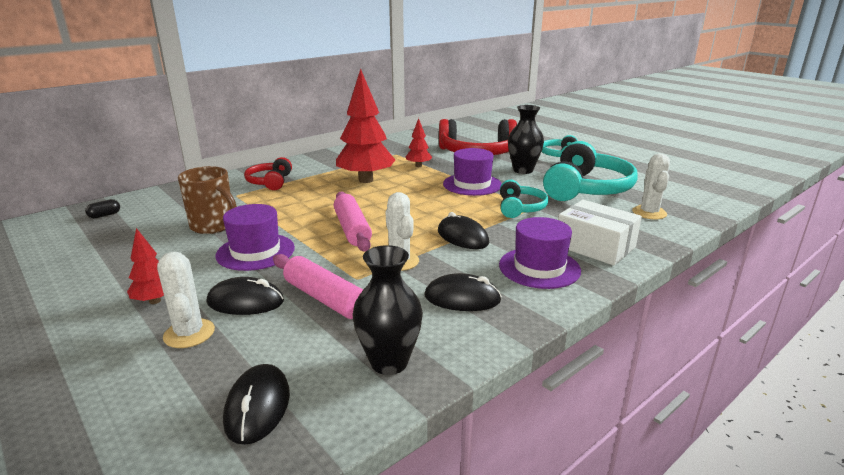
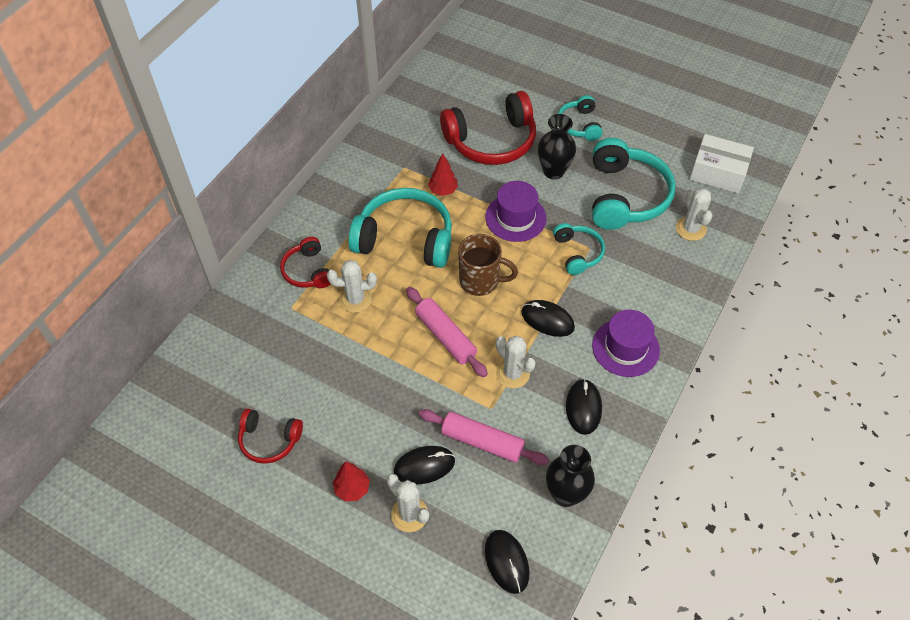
camera: 20 degrees left, 30 degrees up
(104, 215) = (190, 385): black capsule -> none
(123, 255) = (269, 440): none -> red headphones
(213, 226) = (314, 371): brown mug -> brown mug (480, 281)
(255, 252) = (383, 398): purple hat -> none
(292, 199) = (355, 299): none -> white cactus
(366, 180) = (405, 238): red tree -> turquoise headphones
(462, 298) = (583, 408): black mouse -> black mouse turned 75 degrees counterclockwise
(595, 246) = (659, 301): white box -> white box (718, 173)

